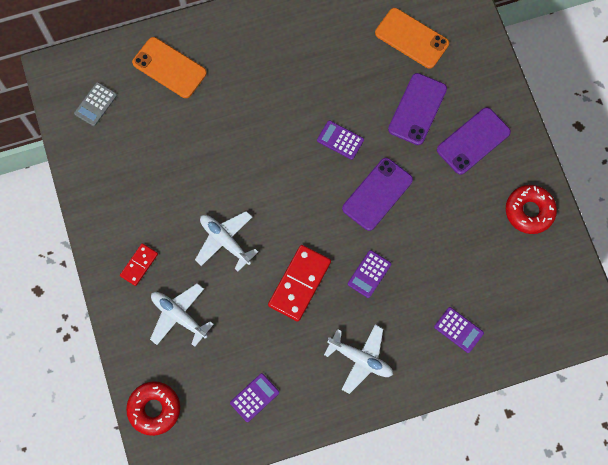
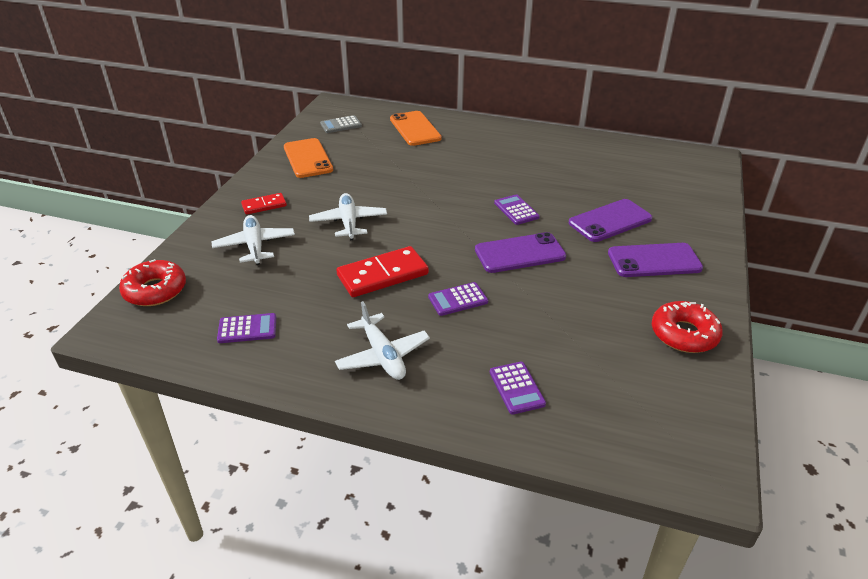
camera: 35 degrees right, 35 degrees down
(411, 38) = (640, 183): orange phone -> orange phone (307, 158)

